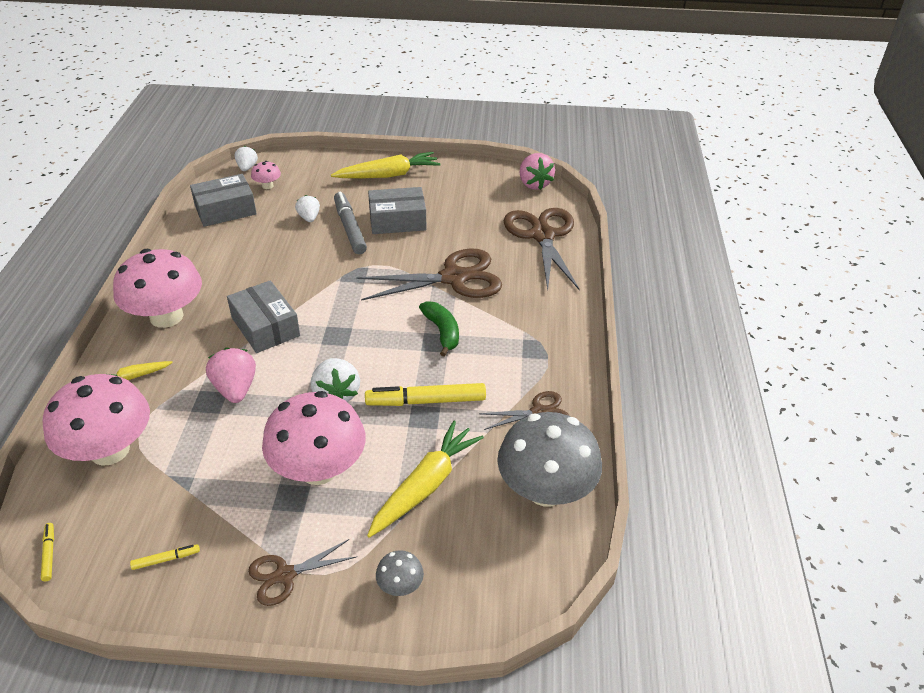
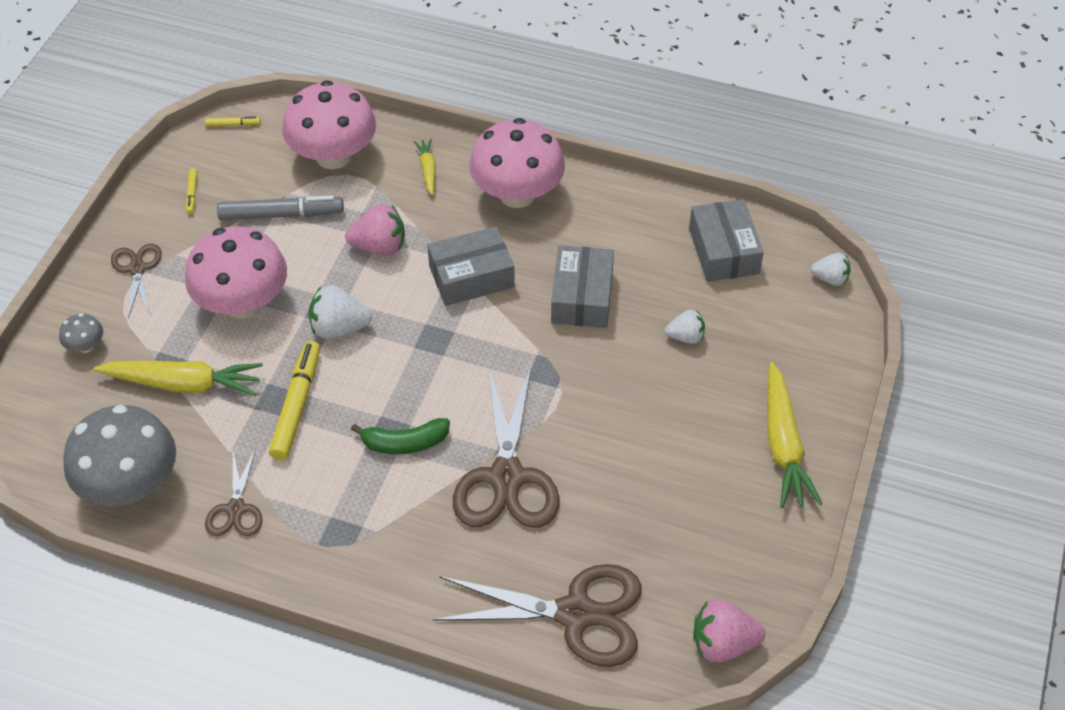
camera: 105 degrees right, 10 degrees up
(267, 186) = (777, 298): pink mushroom -> none
(349, 228) = (651, 378): grey marker -> grey marker (281, 214)
(397, 220) = (657, 436): grey box -> grey box (582, 297)
(425, 485) = (184, 384): yellow carrot -> yellow carrot turned 45 degrees counterclockwise

